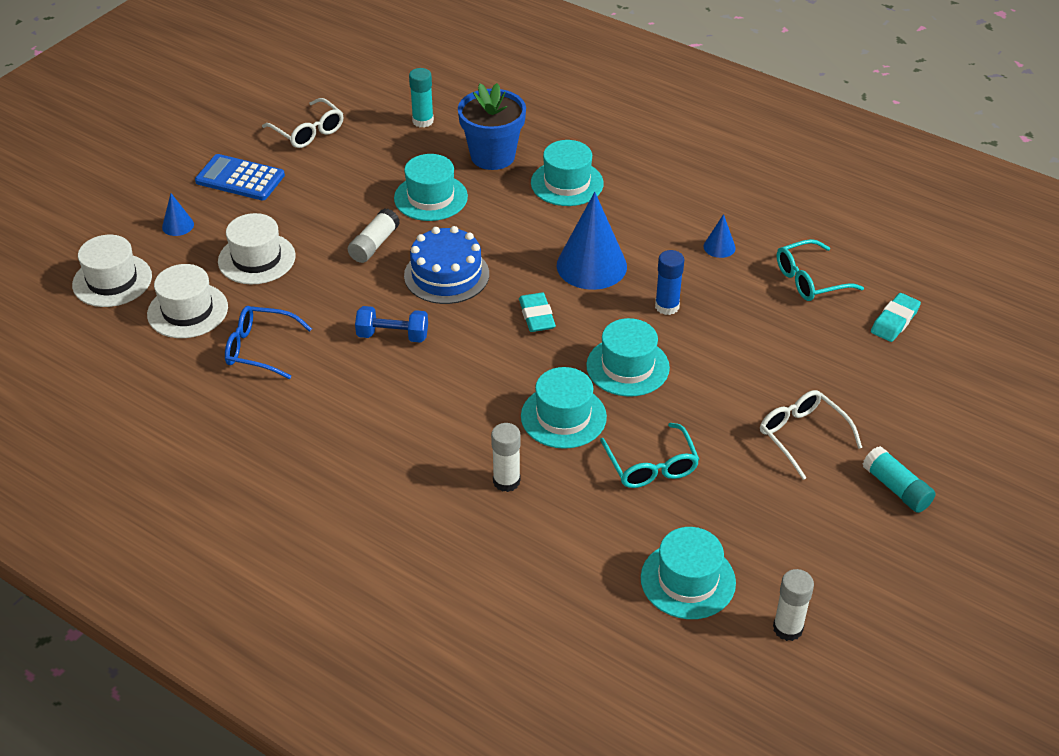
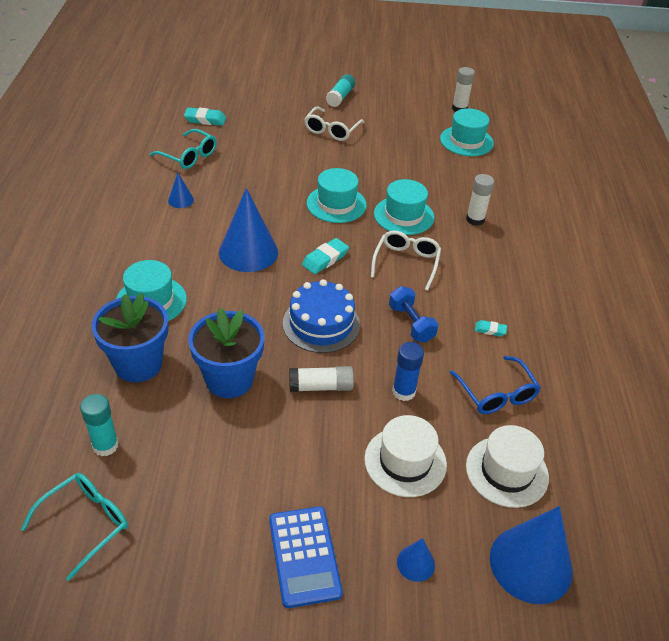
camera: 125 degrees left, 0 degrees up
(112, 280) = (531, 564): white hat -> blue cone
(308, 132) = (181, 542): white glasses -> white glasses (406, 263)
(332, 389) = (490, 330): none -> turquoise eraser
(430, 197) = (229, 379): turquoise hat -> blue flower pot
(651, 466) = (406, 172): turquoise glasses -> turquoise glasses (85, 523)
(667, 306) = (264, 205): blue glue stick -> blue glue stick (403, 392)

